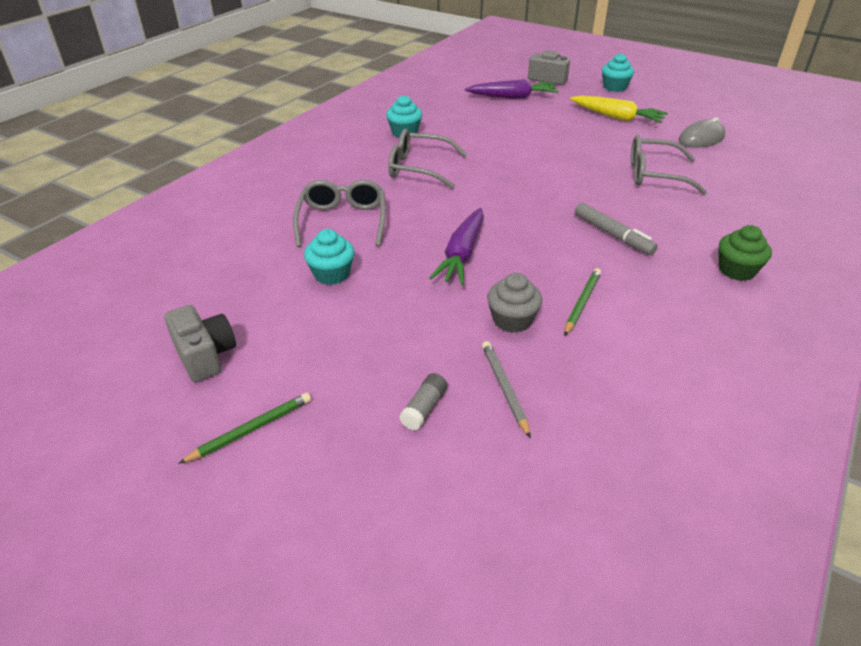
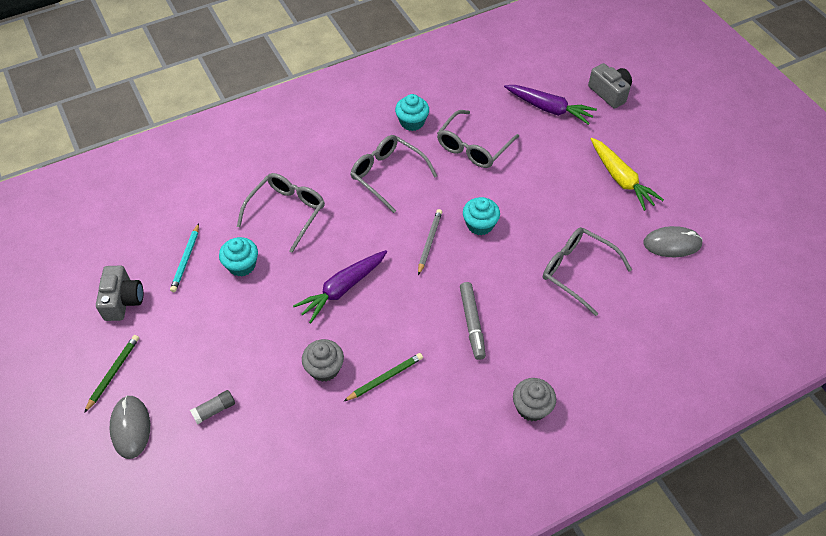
camera: 30 degrees right, 15 degrees up
(251, 429) = (113, 372): green pencil -> green pencil turned 60 degrees counterclockwise
(258, 292) = (186, 259): none -> turquoise pencil
(327, 476) = (130, 427): none -> grey mouse
(477, 132) = (473, 147): none -> grey glasses
(504, 388) = (272, 421): grey pencil -> grey pencil (429, 242)
(614, 87) = (664, 132): turquoise cupcake -> turquoise cupcake (480, 225)
(736, 270) = (531, 407): green cupcake -> grey cupcake

